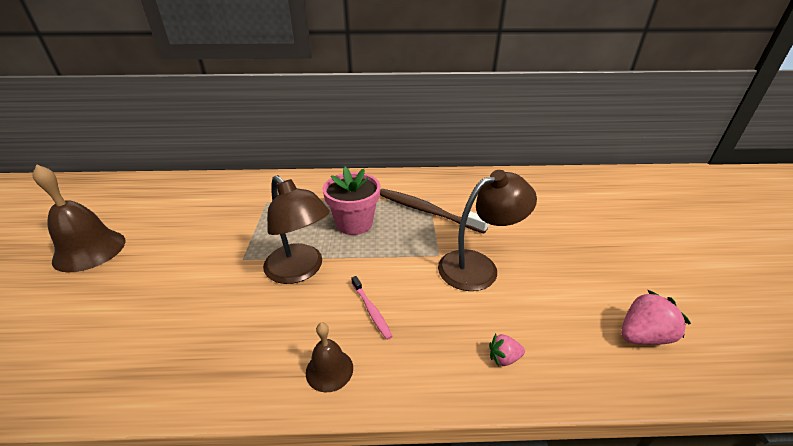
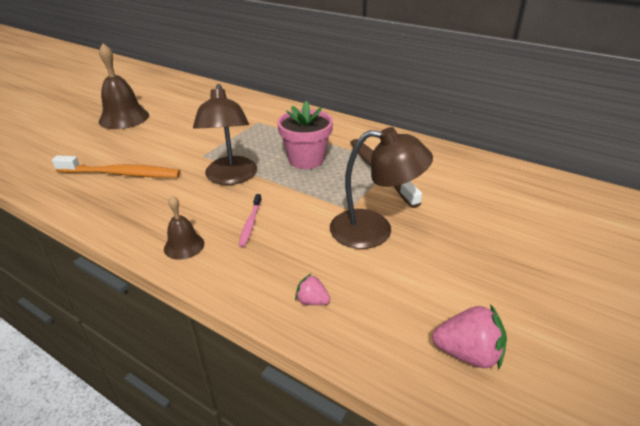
camera: 35 degrees right, 0 degrees up
(160, 321) = (121, 174): none -> orange toothbrush

